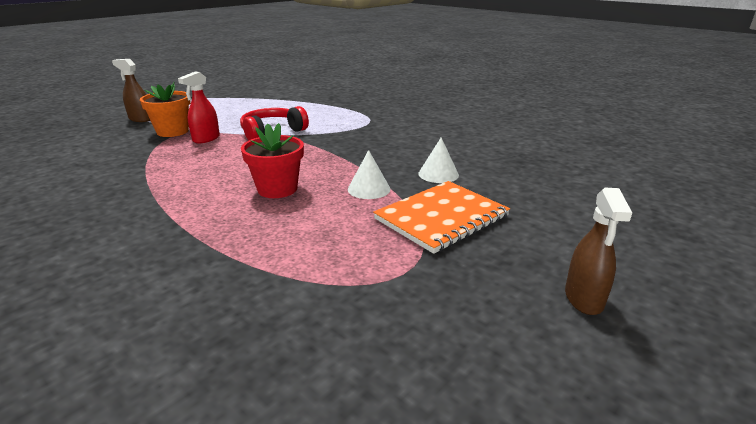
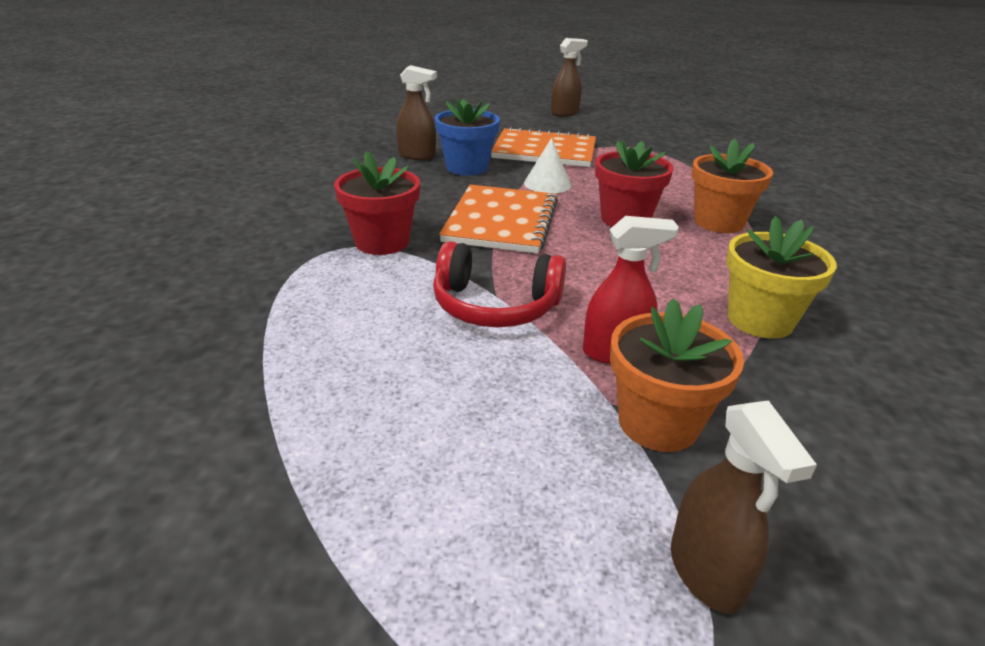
camera: 130 degrees left, 5 degrees up
(148, 171) = (760, 320): none -> yellow flower pot
(211, 218) = (718, 222): none -> orange flower pot
(338, 156) = (501, 221): none -> orange notebook
(362, 129) = (382, 242): none -> red flower pot
(438, 174) = (467, 167): white cone -> blue flower pot
(484, 166) = (417, 156): none -> brown spray bottle

